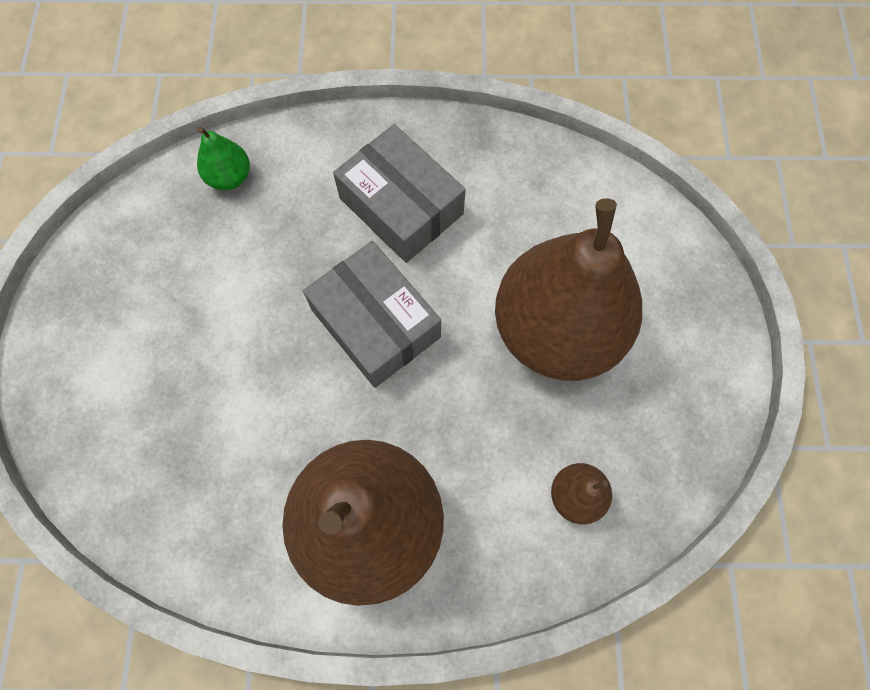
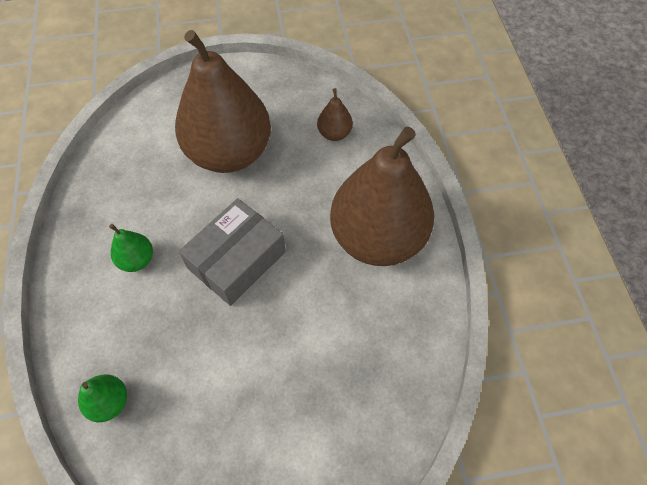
camera: 100 degrees left, 10 degrees down
(401, 206) = (137, 260): grey box -> green pear

